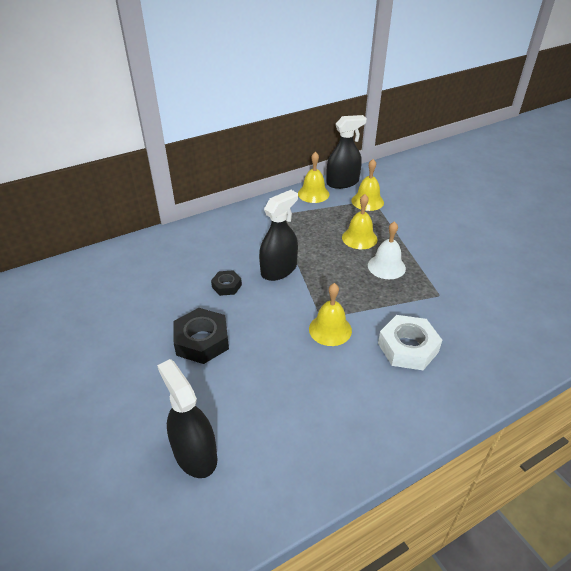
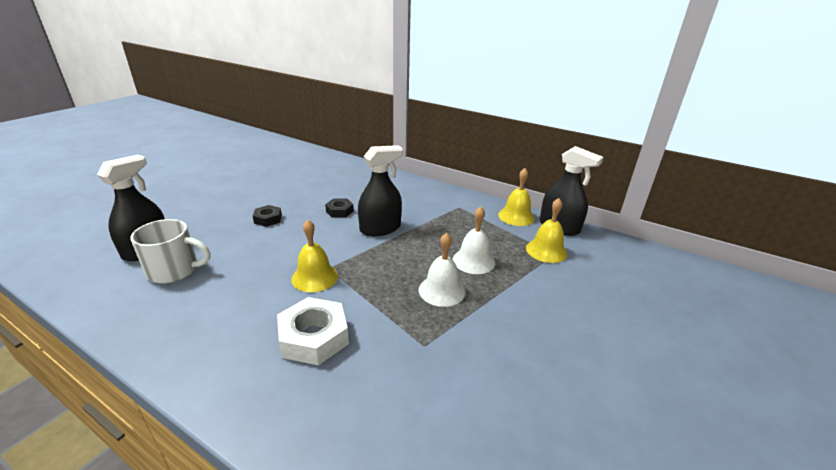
camera: 60 degrees right, 10 degrees down
(202, 341) = (268, 219): black nut -> black nut, size x0.56
(257, 430) = (174, 270): none -> white mug
(279, 270) = (380, 228): black spray bottle -> black spray bottle turned 45 degrees counterclockwise
(359, 238) = (473, 261): yellow bell -> white bell

